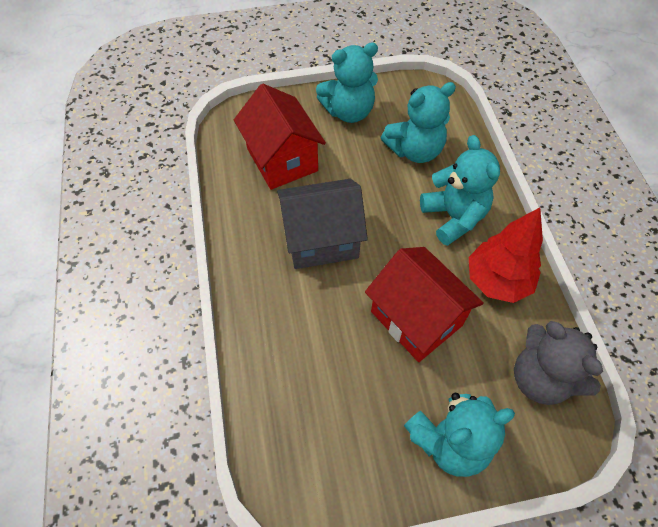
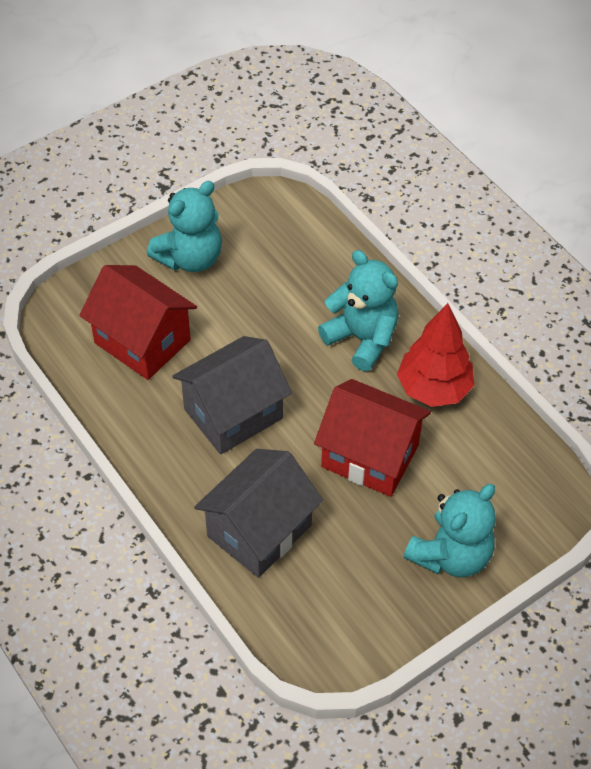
camera: 25 degrees left, 5 degrees down
(293, 346) = (259, 530): none -> grey house
(415, 150) = (287, 278): turquoise teddy bear -> none
(540, 378) = (511, 466): grey teddy bear -> none

